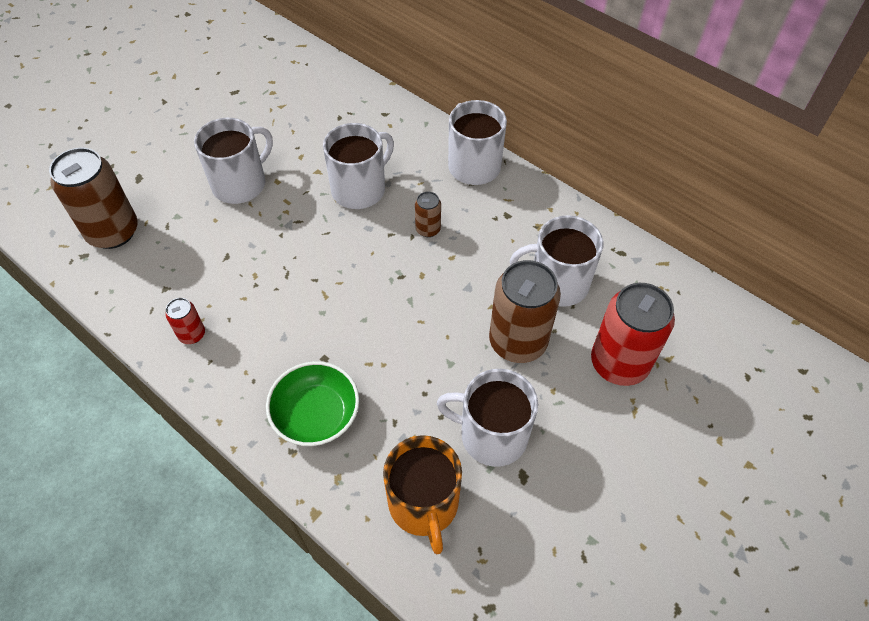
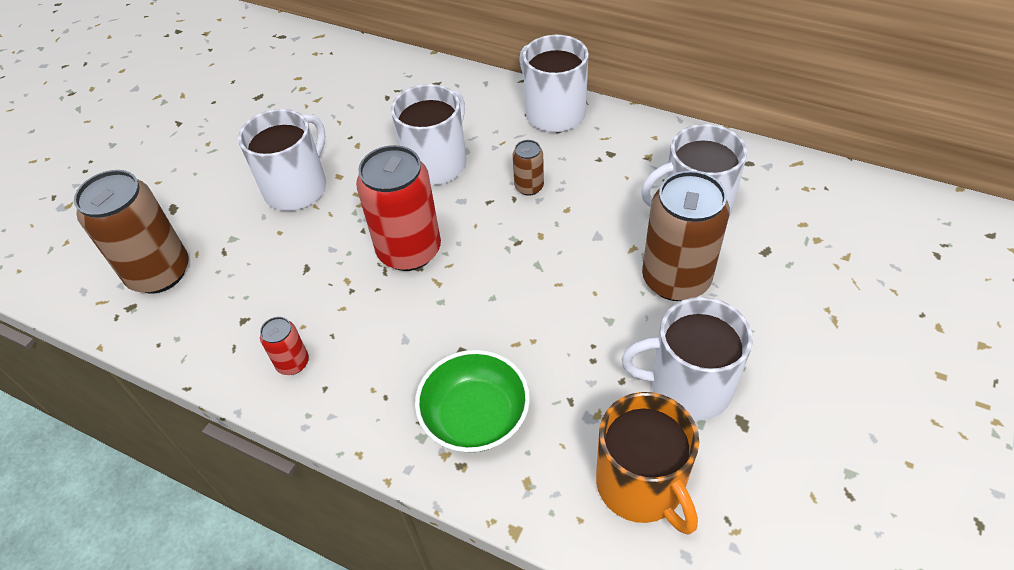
camera: 10 degrees left, 5 degrees down
(619, 363) = (796, 275): red can -> red can (409, 251)

